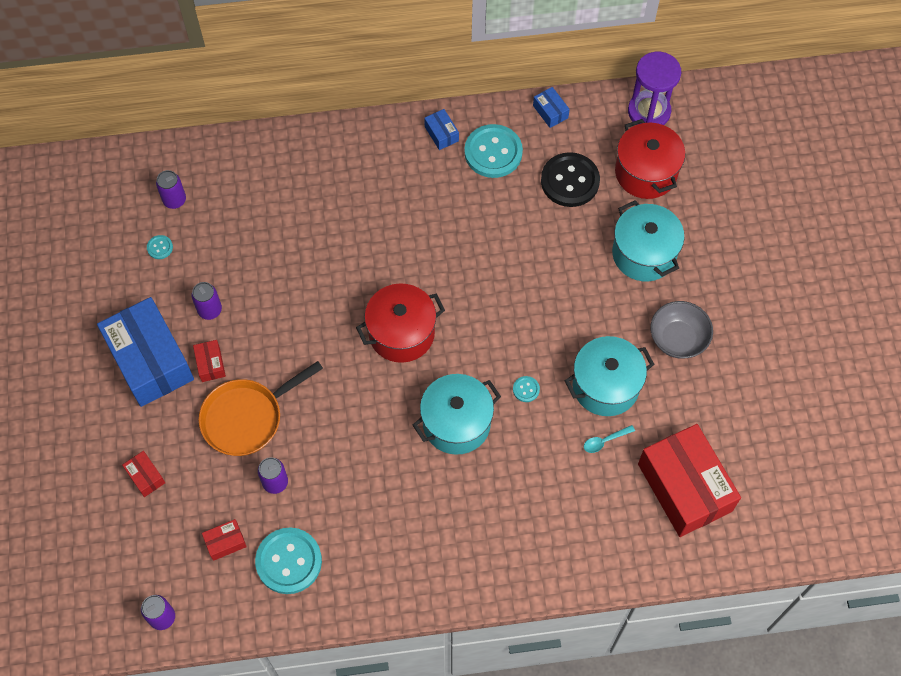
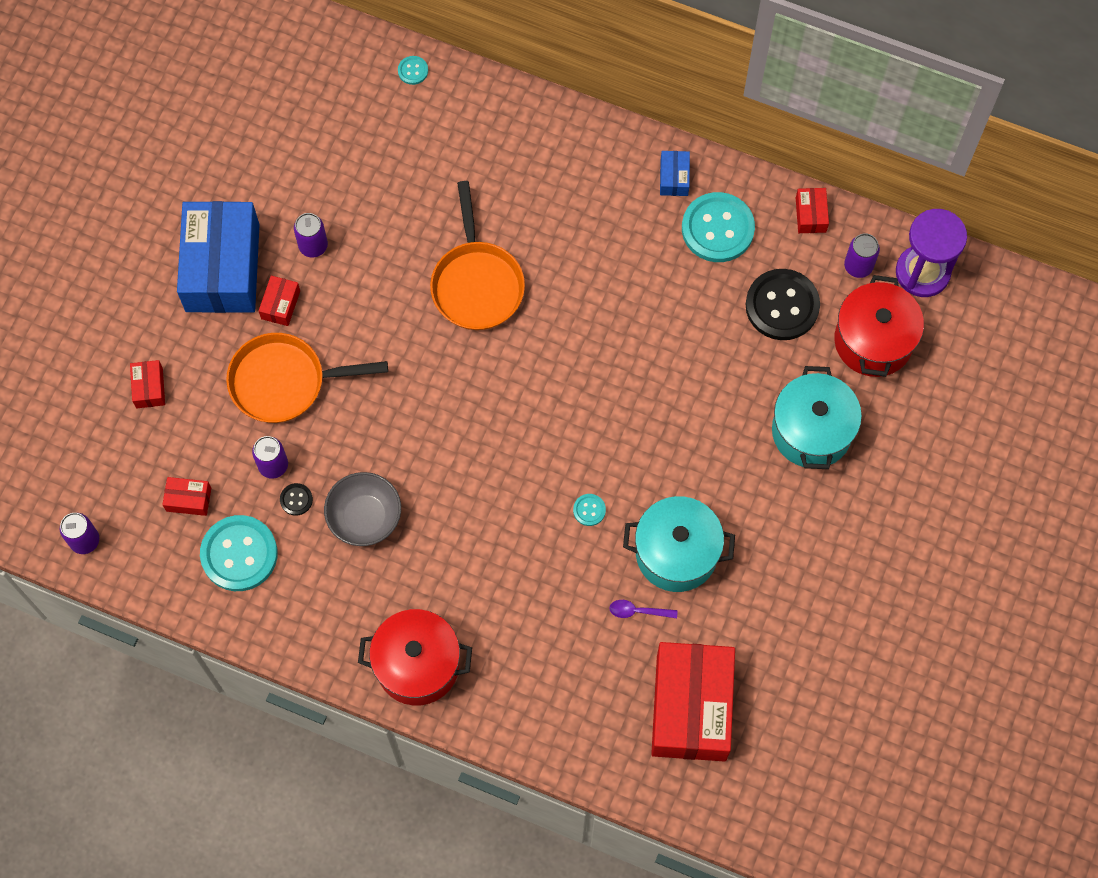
camera: 30 degrees right, 5 degrees up
(160, 247) = (301, 150): turquoise button -> turquoise button (413, 71)
(174, 200) = (346, 105): purple can -> purple can (858, 266)
(308, 498) = (296, 499): none -> black button
(347, 275) = (476, 283): none -> orange pan
(401, 333) = (496, 378): red pot -> red pot (417, 665)
(456, 423) = (494, 506): turquoise pot -> none
(550, 112) = (810, 215): blue box -> red box
(605, 441) = (638, 611): turquoise spoon -> purple spoon
(678, 339) = (788, 545): grey bowl -> grey bowl (365, 517)

